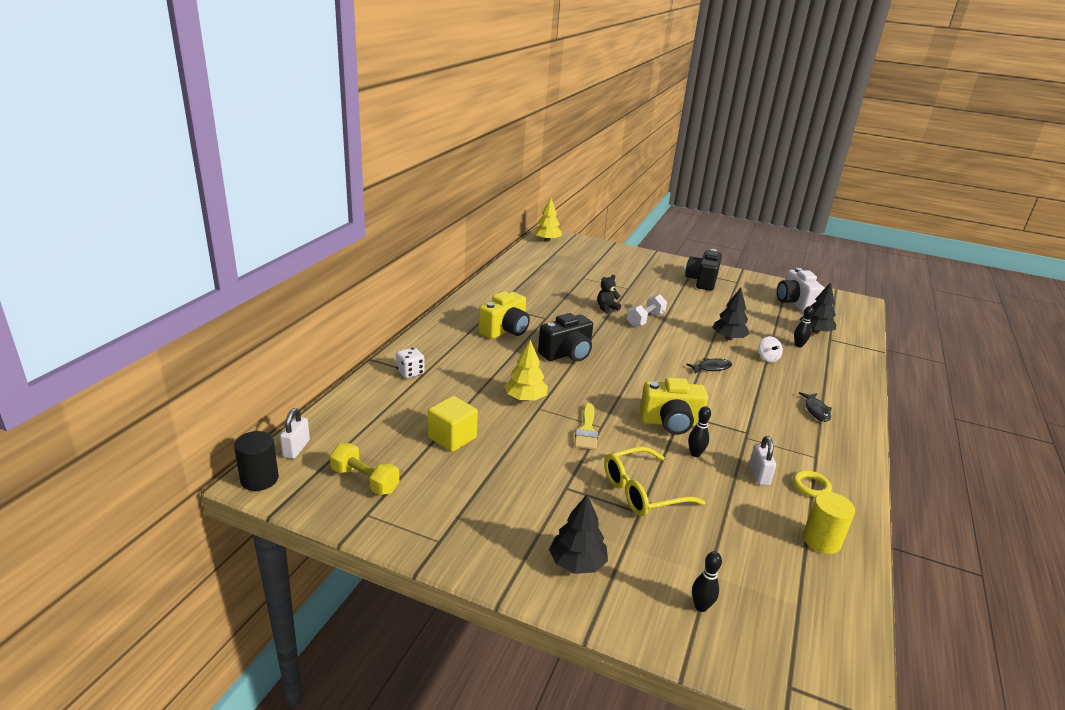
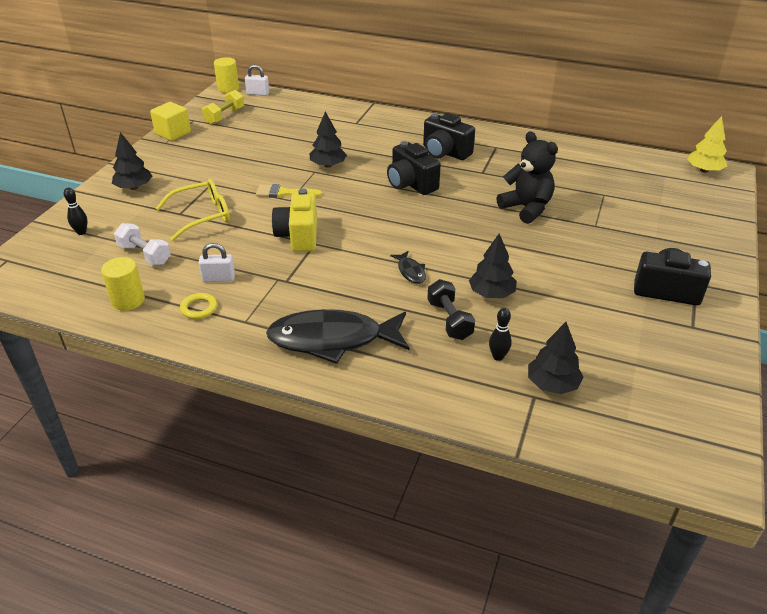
camera: 90 degrees right, 10 degrees up
(259, 479) = (228, 88): black cylinder -> yellow cylinder
(410, 372) = (357, 118): white dice -> none
(452, 438) = (271, 139): yellow cube -> yellow cube (173, 133)
(505, 330) = (445, 152): yellow camera -> black camera
(525, 398) = (328, 165): yellow tree -> black tree
(606, 308) = (526, 208): black teddy bear -> black teddy bear, size x1.88
(642, 491) = (202, 215): yellow glasses -> yellow glasses turned 90 degrees clockwise
(645, 319) = (511, 233): white dumbbell -> white dumbbell (144, 254)
(695, 454) = (251, 245): black bowling pin -> none
(767, 358) = (449, 320): white spinning top -> black dumbbell
(795, 303) = (650, 381): white camera -> none
(816, 411) = (332, 339): black fish -> black fish, size x2.33

